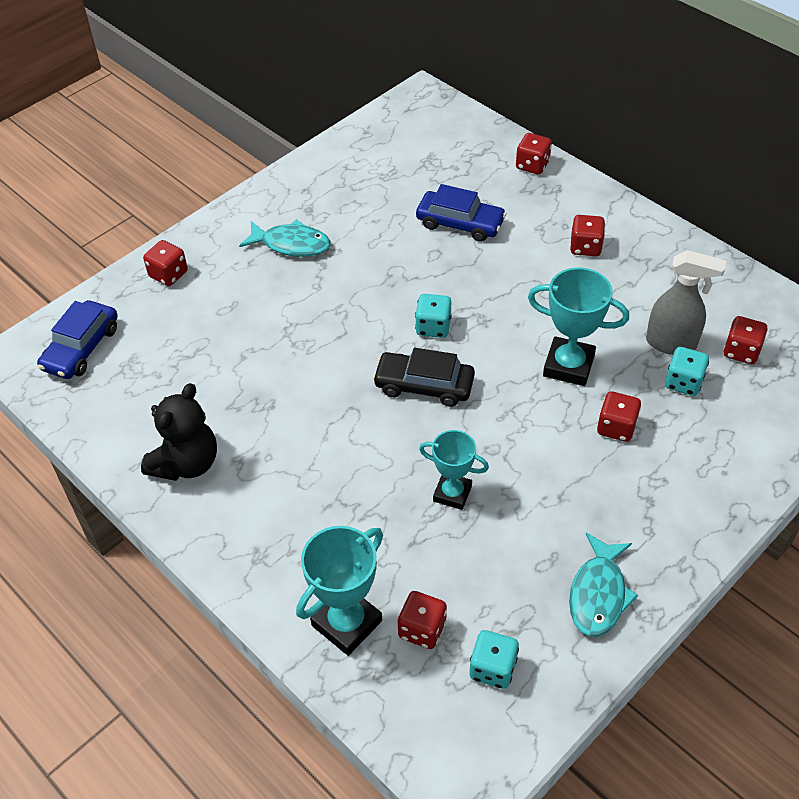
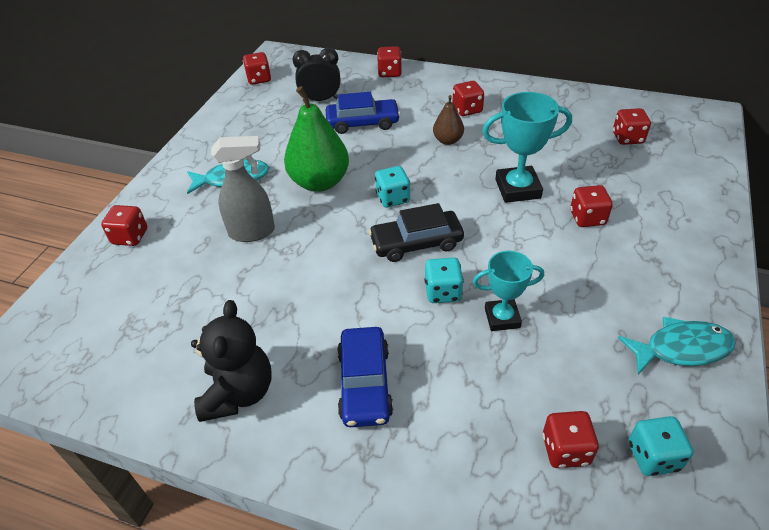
camera: 25 degrees left, 5 degrees down
(81, 348) = (70, 329): blue car -> blue car (365, 383)
(347, 623) = (493, 478): turquoise trophy -> none
(372, 280) = (319, 182): none -> green pear
(384, 124) = (259, 79): none -> red dice
(433, 176) = (320, 100): none -> black clock
(536, 279) = (448, 140): none -> brown pear
(598, 594) = (681, 349): turquoise fish -> turquoise fish turned 90 degrees counterclockwise
(671, 343) = (577, 149): grey spray bottle -> grey spray bottle (252, 232)
(683, 382) = (607, 171): turquoise dice -> turquoise dice (443, 292)

